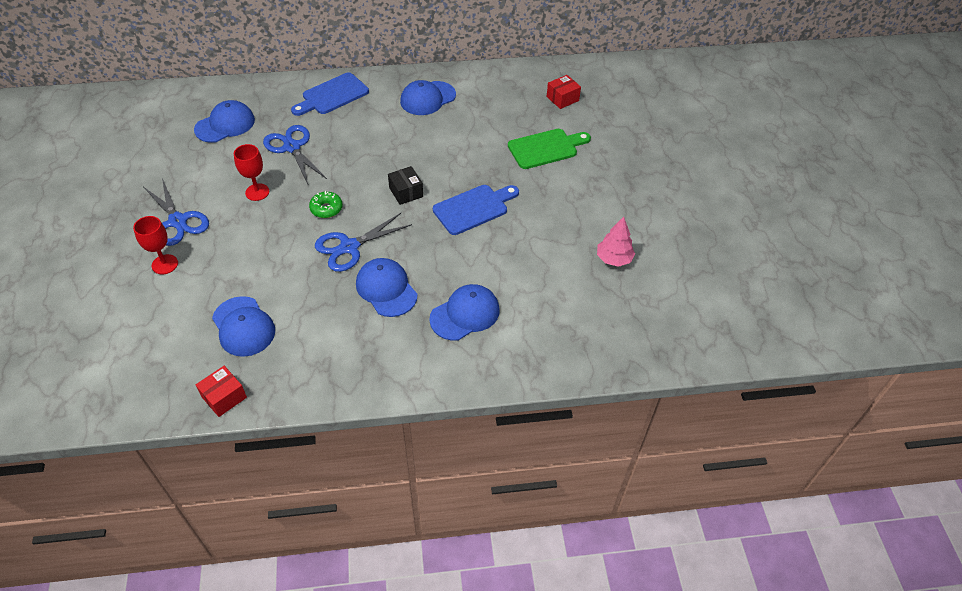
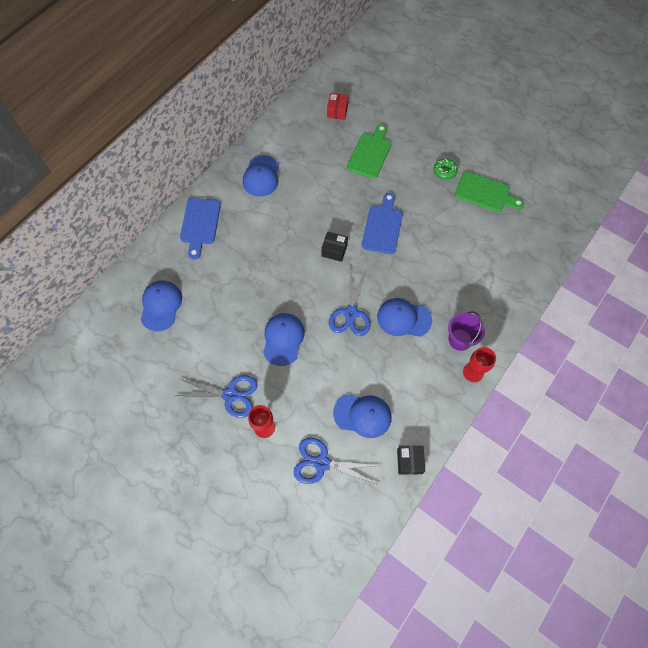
camera: 45 degrees left, 15 degrees up
(224, 397) = (409, 461): red box -> black box
(257, 192) = (250, 330): red goblet -> red goblet (473, 372)
(292, 147) = (227, 282): blue scissors -> blue scissors (321, 463)
(326, 209) = (305, 302): green donut -> green donut (444, 172)
(410, 349) = (460, 339): none -> purple bucket
(465, 314) = (459, 293): blue cap -> blue cap (283, 339)
(614, 259) = (485, 193): pink tree -> green cutting board

